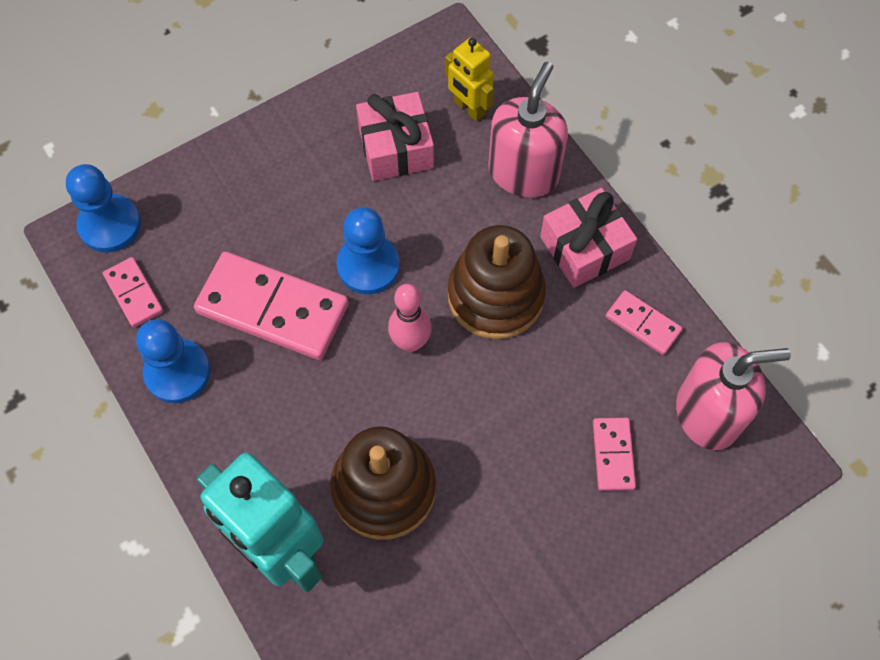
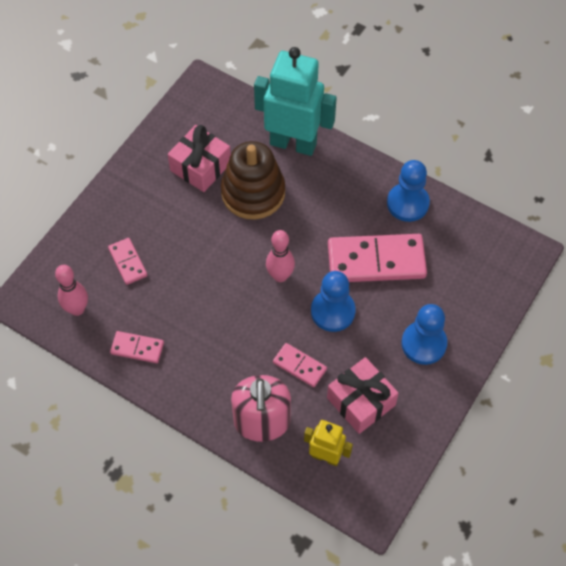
camera: 155 degrees right, 5 degrees down
(110, 225) = (512, 268): blue pawn -> blue pawn (423, 344)
(134, 293) = (465, 235): pink domino -> pink domino (299, 366)
(495, 296) = (241, 327): brown stacking toy -> none
(584, 248) = (196, 384): pink gift -> pink gift (200, 167)
(708, 413) = (77, 309): pink soap dispenser -> pink bowling pin

